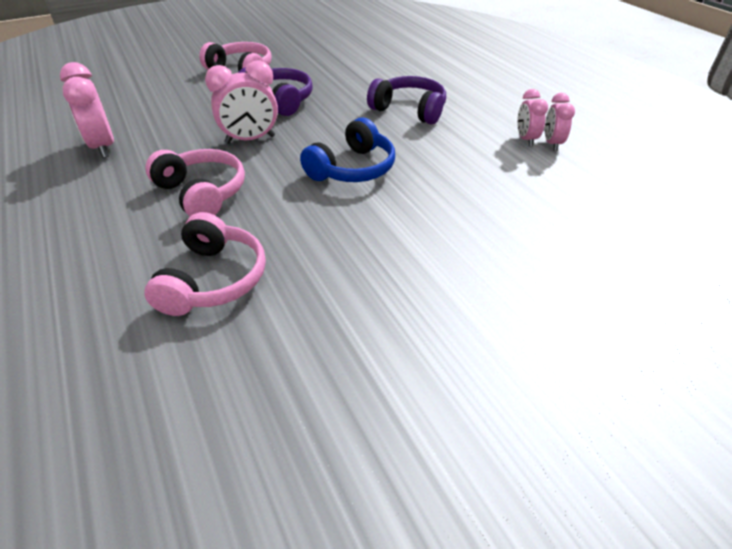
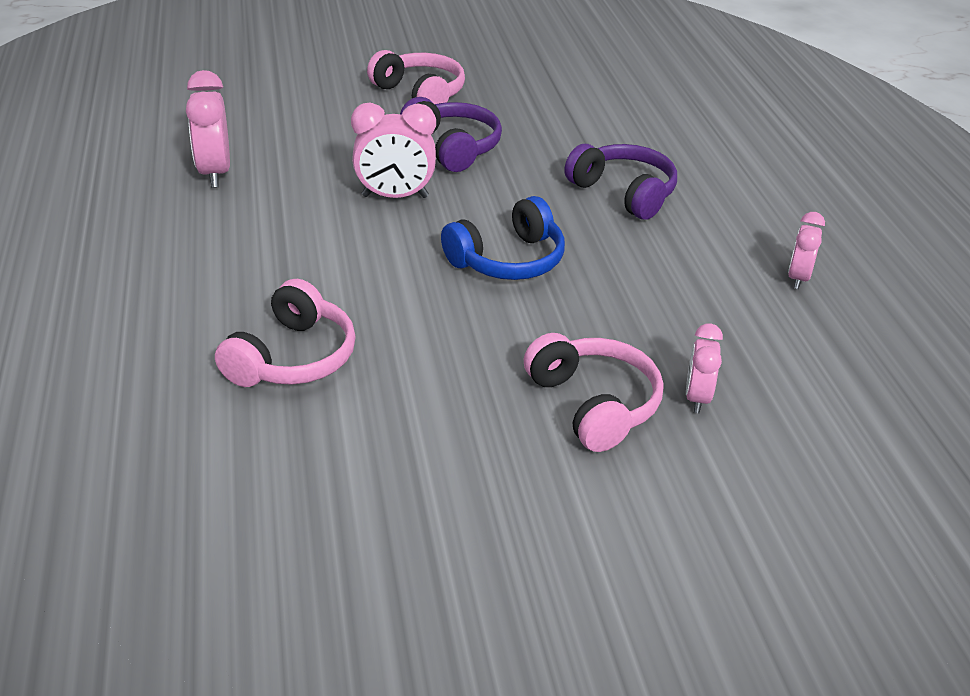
camera: 15 degrees right, 5 degrees down
(202, 193) = (313, 255): pink headphones -> pink headphones (593, 404)
(526, 139) = (764, 265): pink clock -> pink clock (697, 398)

